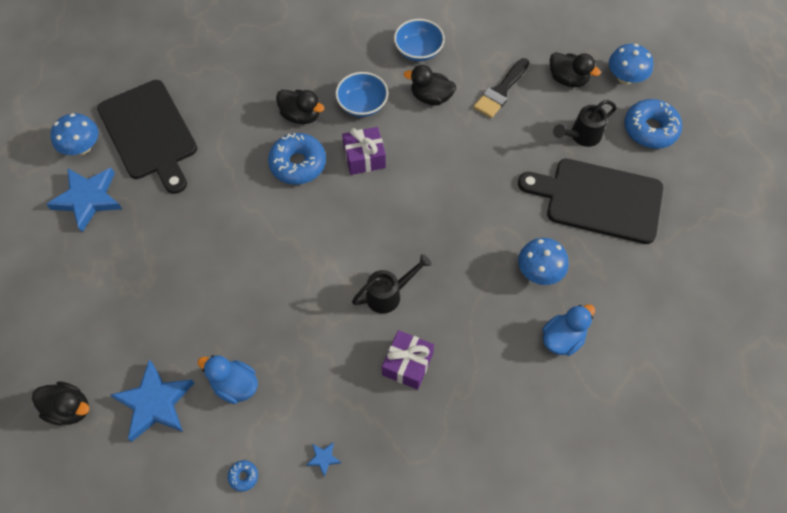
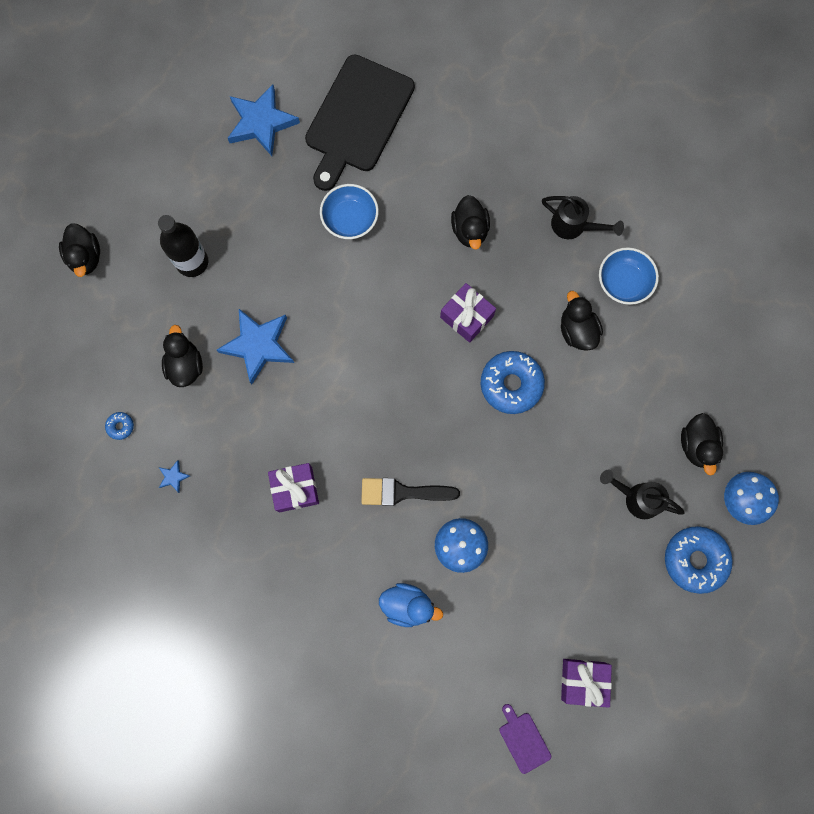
camera: 55 degrees right, 15 degrees up
(82, 147) = (304, 77): blue mushroom -> none
(152, 323) = (192, 262): none -> black bottle
(155, 403) = (131, 316): blue star -> blue star (258, 346)
(235, 385) = (185, 365): blue duck -> black duck
(298, 164) = (418, 265): blue donut -> blue donut (511, 384)
(362, 104) = (522, 275): blue bowl -> blue bowl (350, 219)
(389, 294) = (347, 431): black watering can -> black watering can (574, 226)
(500, 91) = (633, 390): black brush -> black brush (402, 492)
(598, 200) = (575, 556): black cutting board -> none
(698, 252) = (583, 681): none -> purple gift
(722, 322) = (523, 740): none -> purple cutting board

